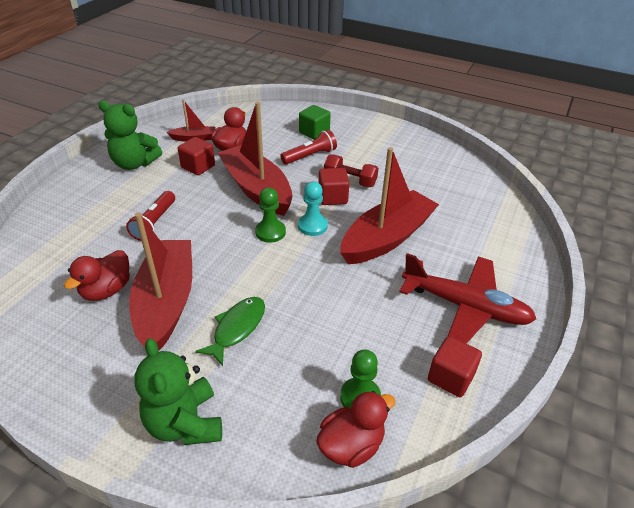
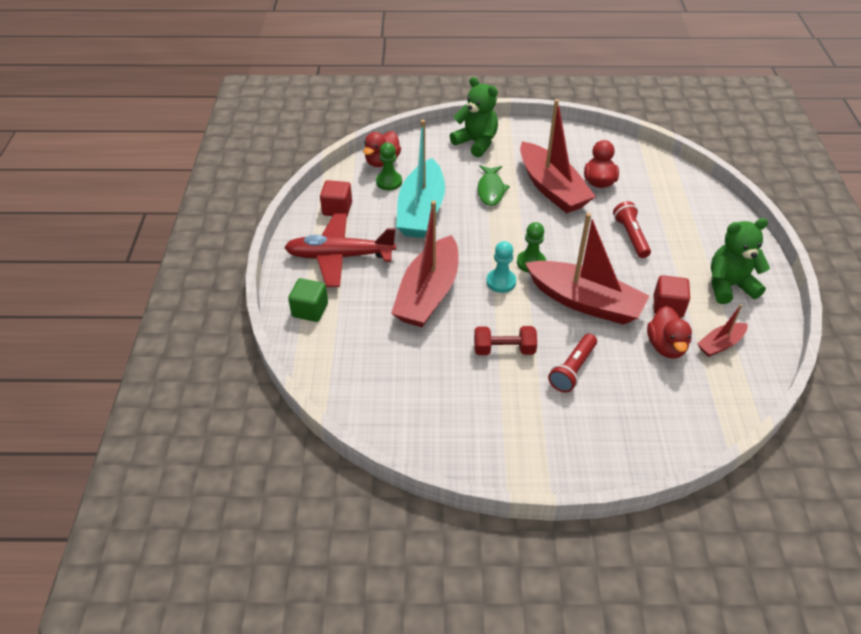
camera: 155 degrees right, 5 degrees up
(314, 132) = (601, 414): green cube -> green cube (310, 310)
(332, 197) = (506, 320): red cube -> none
(342, 331) = (421, 211): none -> turquoise boat

